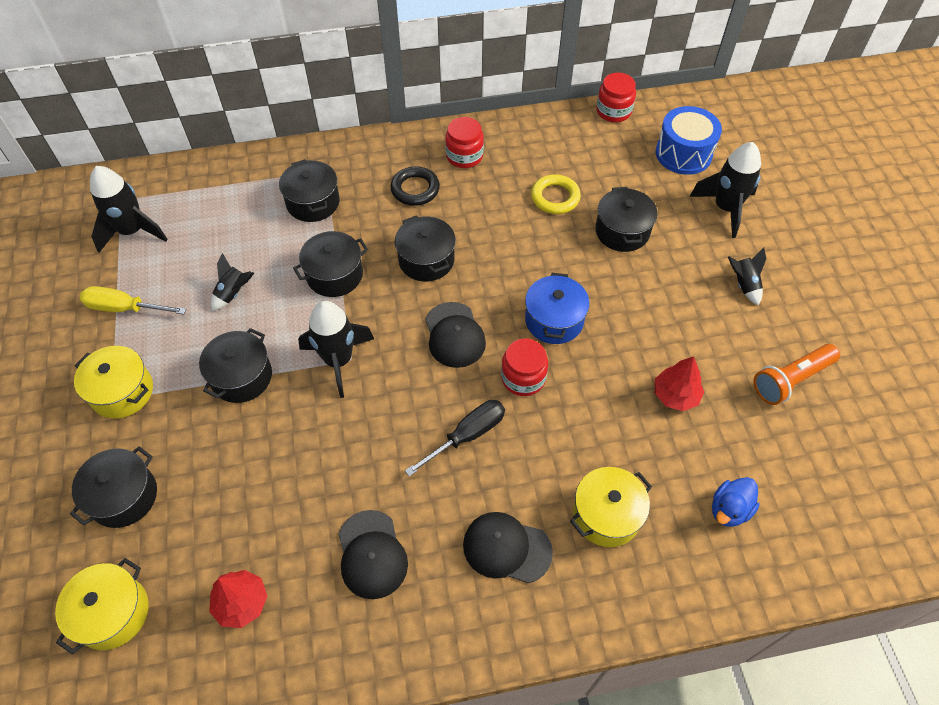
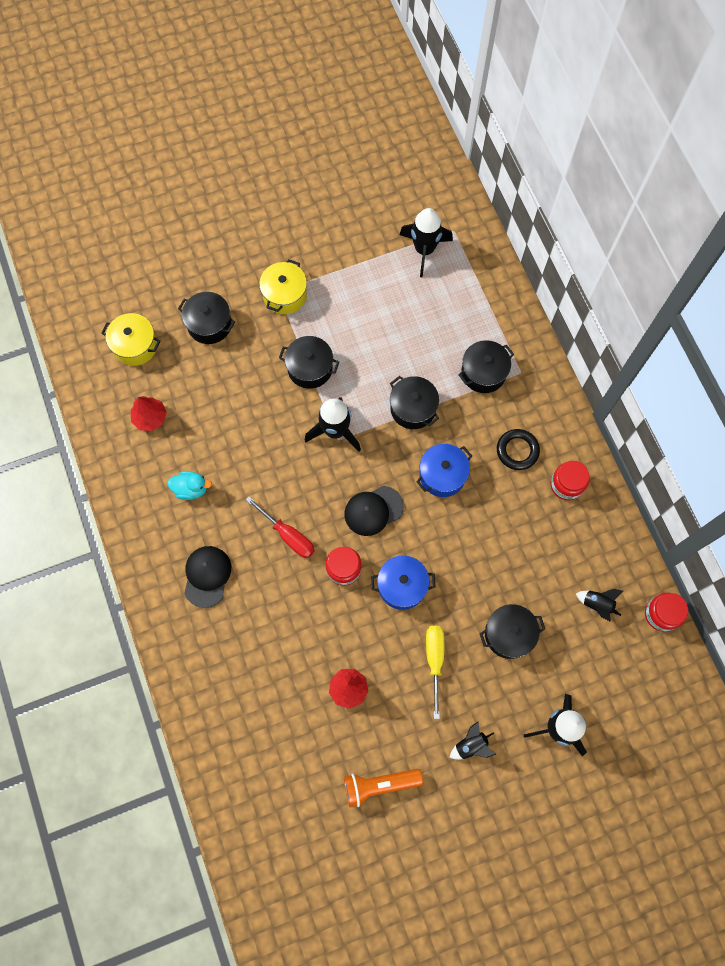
camera: 80 degrees right, 15 degrees up
(124, 308) = (353, 270): yellow screwdriver -> yellow screwdriver (434, 660)
(233, 293) = (381, 340): black rocket -> black rocket (597, 604)
(372, 554) = (191, 489): black cap -> turquoise duck
(426, 260) = (442, 475): black pot -> blue pot
(468, 435) = (288, 536): black screwdriver -> red screwdriver
(555, 197) = (535, 571): yellow ring -> none
(606, 515) = (240, 642): yellow pot -> none
(683, 154) = (620, 686): blue drum -> none
(729, 509) = (257, 733): blue duck -> none
(791, 380) = (379, 784): orange flashlight -> orange flashlight turned 60 degrees counterclockwise

